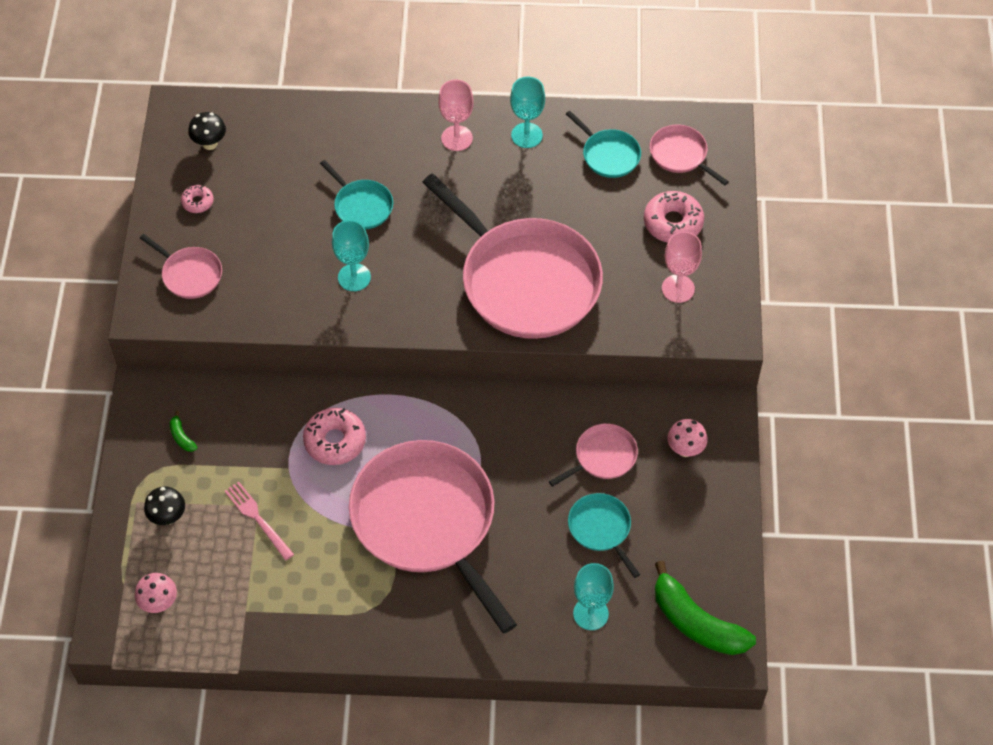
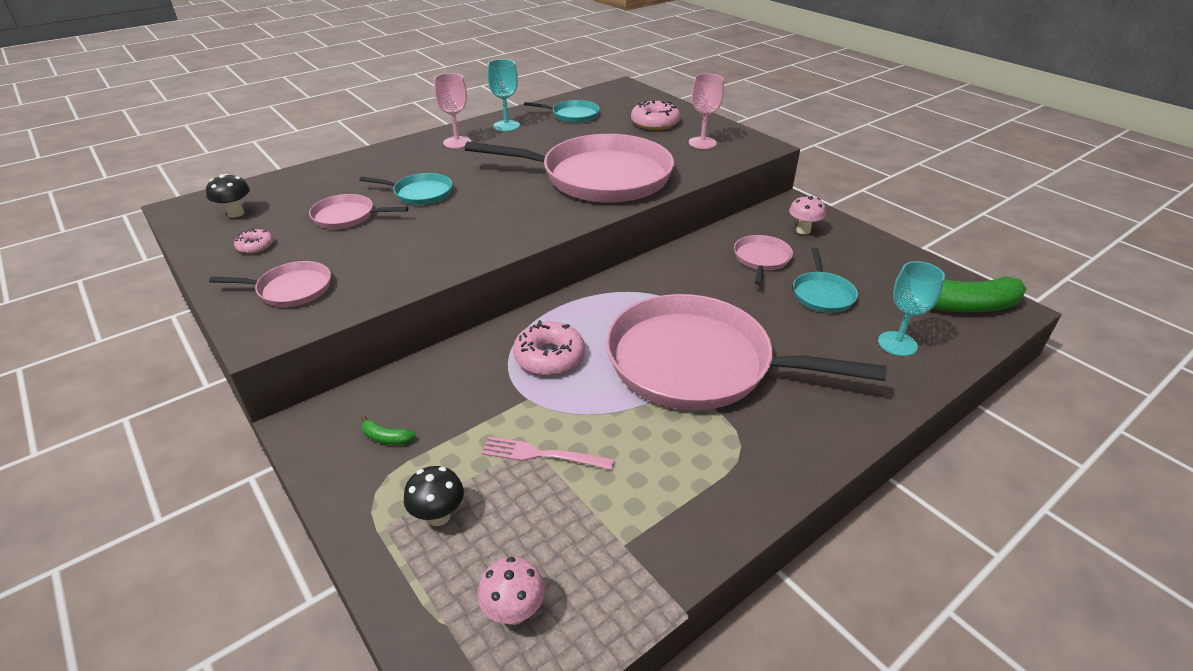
camera: 40 degrees left, 20 degrees down
(354, 277) = (461, 227): turquoise goblet -> none
(601, 529) = (822, 294): turquoise pan -> turquoise pan turned 105 degrees counterclockwise
(680, 155) = (616, 101): pink pan -> pink pan (347, 216)

